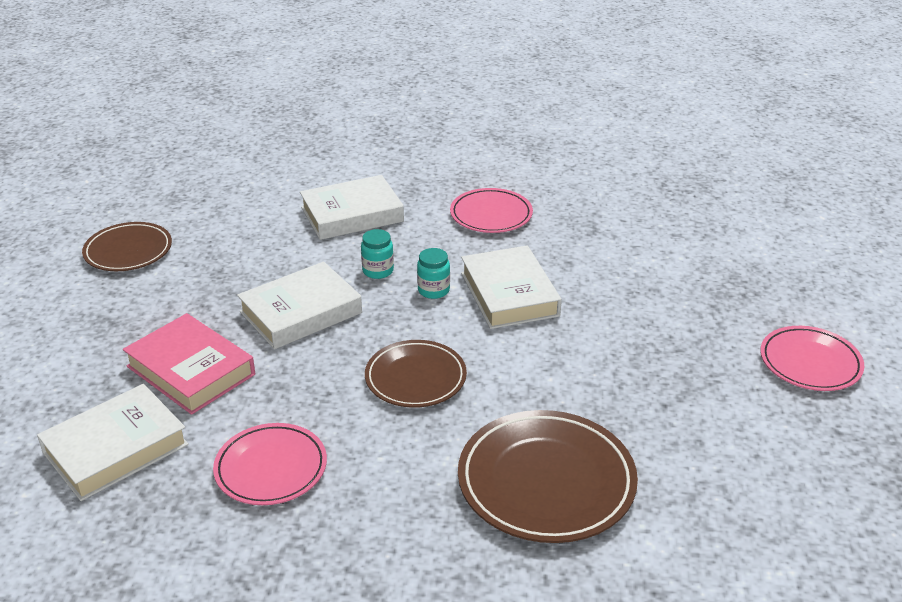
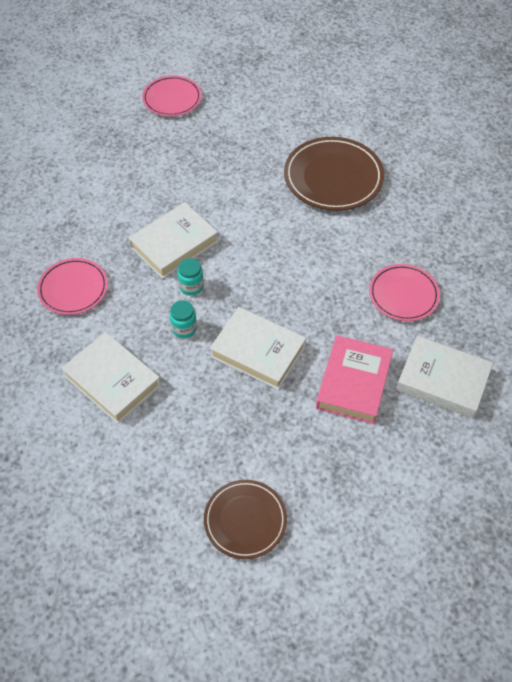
camera: 115 degrees left, 20 degrees up
(415, 378) = (287, 260): brown plate -> none

